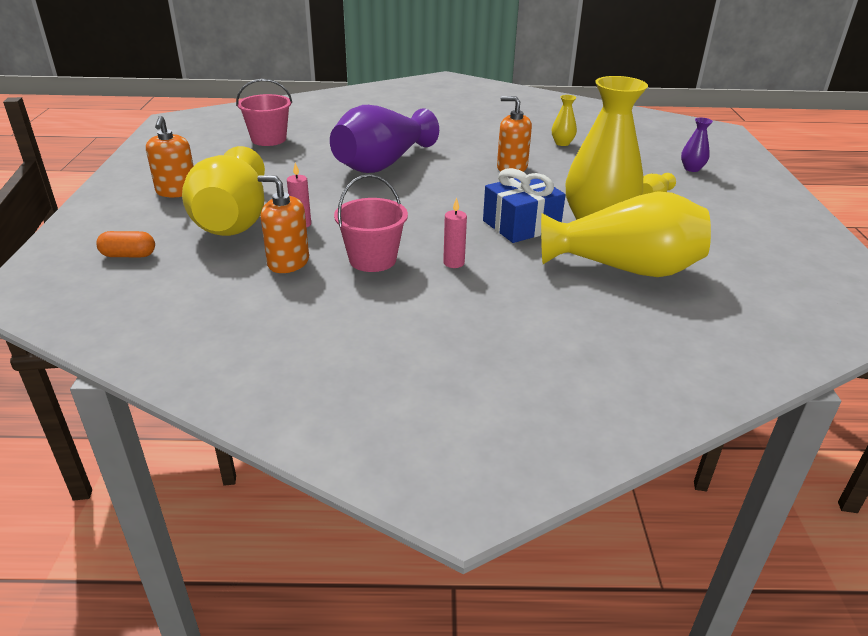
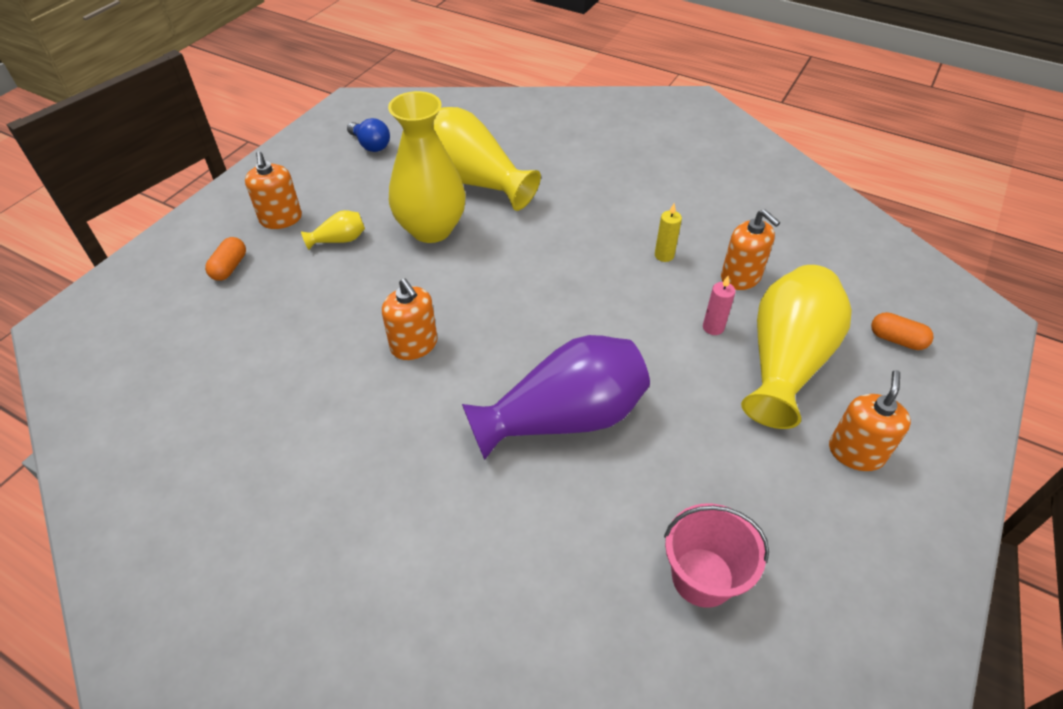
camera: 150 degrees left, 15 degrees up
(372, 259) = (664, 255): pink bucket -> yellow candle
(453, 263) = (598, 229): pink candle -> none
(521, 225) = (501, 250): blue gift -> none
(562, 143) = (291, 376): yellow vase -> none
(691, 169) = (229, 267): purple vase -> orange capsule
(718, 198) = (281, 219): none -> orange soap dispenser
(771, 270) = (371, 145): none -> blue light bulb

